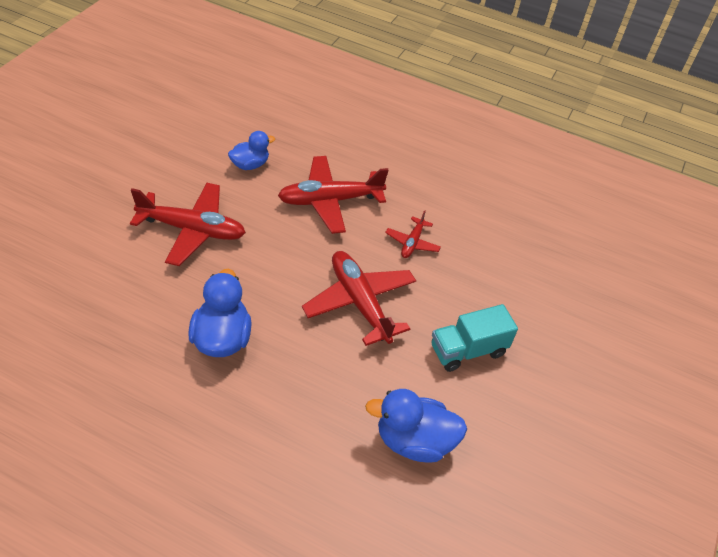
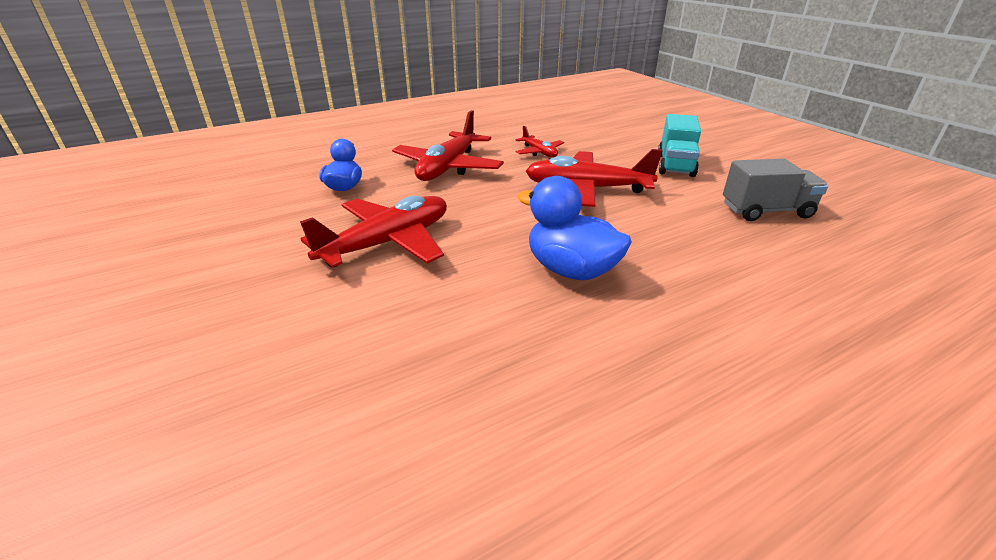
camera: 50 degrees left, 15 degrees down
(414, 441) = (766, 211): blue duck -> grey truck

